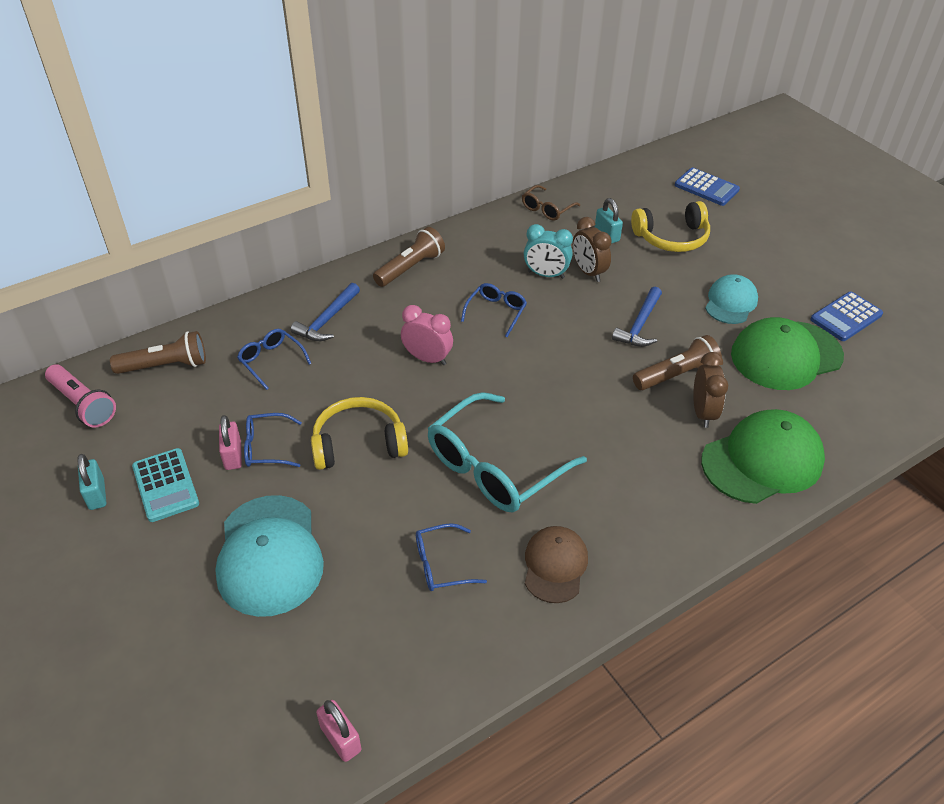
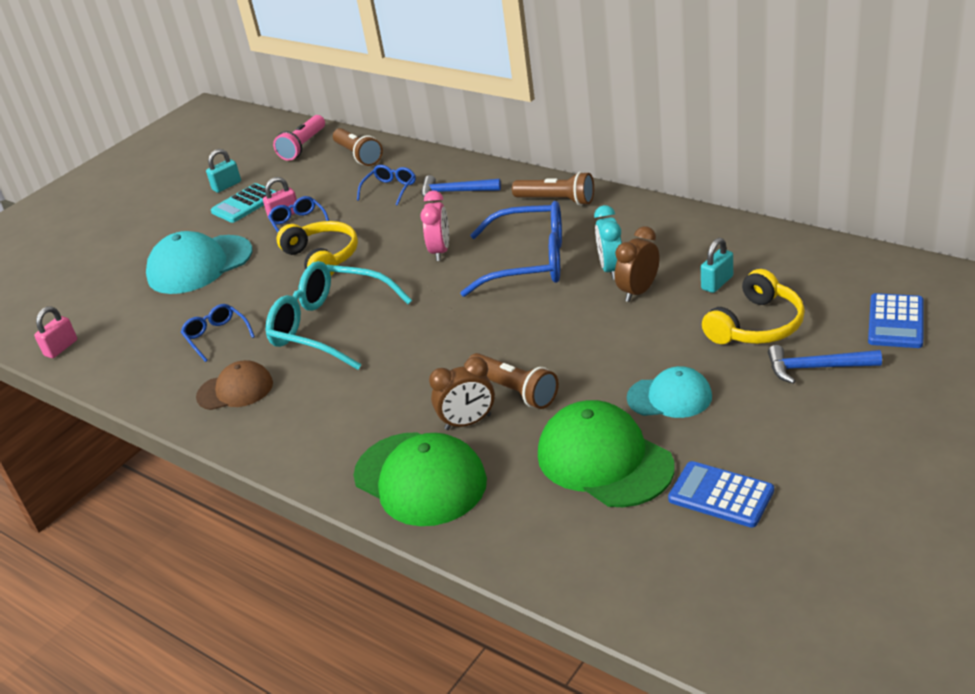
camera: 75 degrees right, 10 degrees down
(496, 312) = (529, 262): blue glasses -> blue glasses, size x2.04
(546, 209) = (725, 235): brown glasses -> none
(640, 325) = (577, 347): blue hammer -> blue hammer (816, 368)
(672, 238) = (756, 325): yellow headphones -> yellow headphones turned 105 degrees counterclockwise

